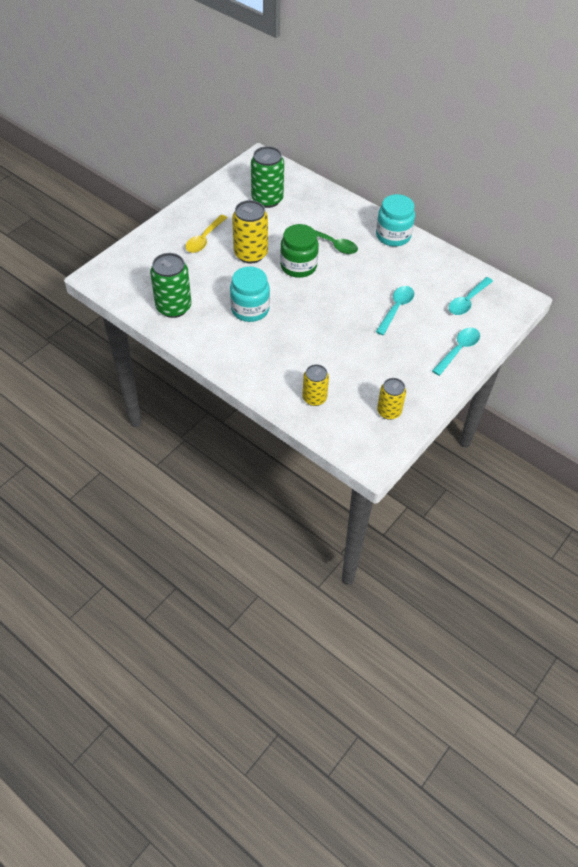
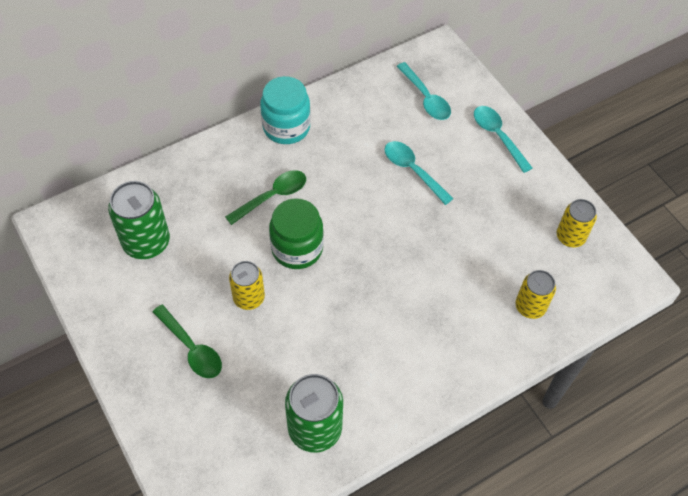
camera: 70 degrees left, 5 degrees up
(204, 239) = (192, 348): yellow spoon -> green spoon
(250, 254) = (249, 298): yellow can -> yellow can, size x0.64
(250, 309) = (355, 331): turquoise jar -> none

